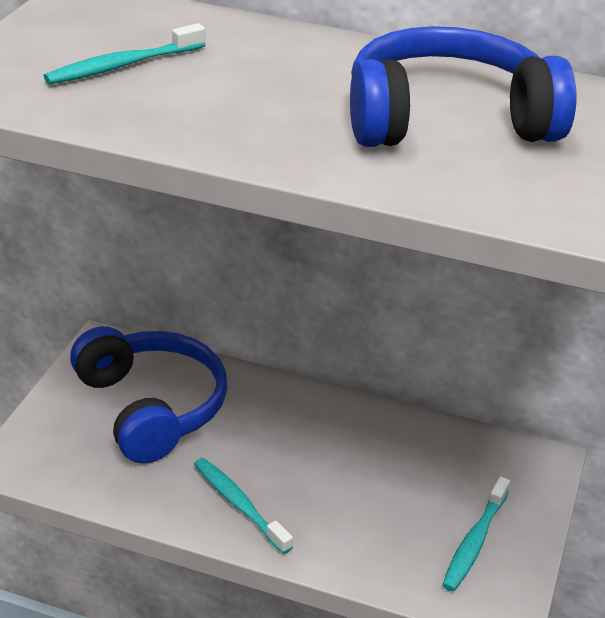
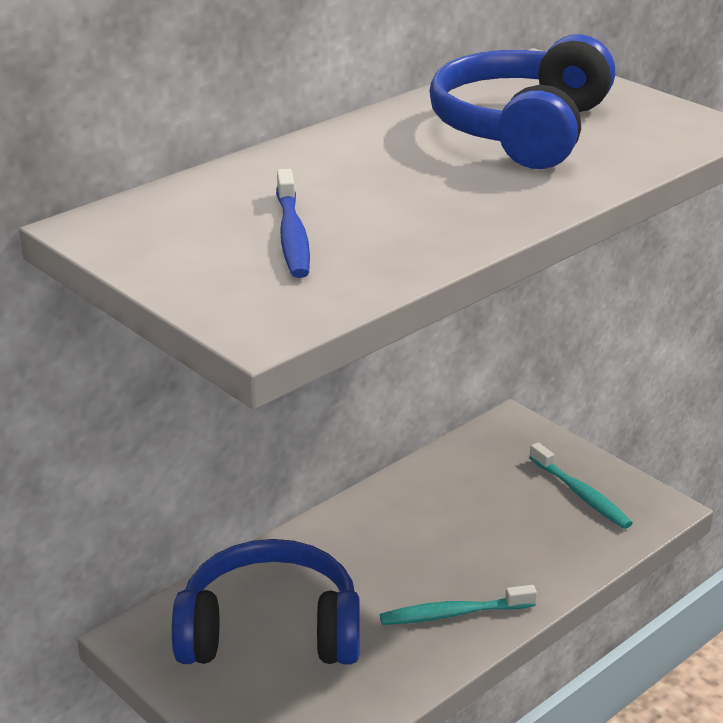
camera: 60 degrees left, 5 degrees down
(124, 65) = (292, 234): turquoise toothbrush -> blue toothbrush

